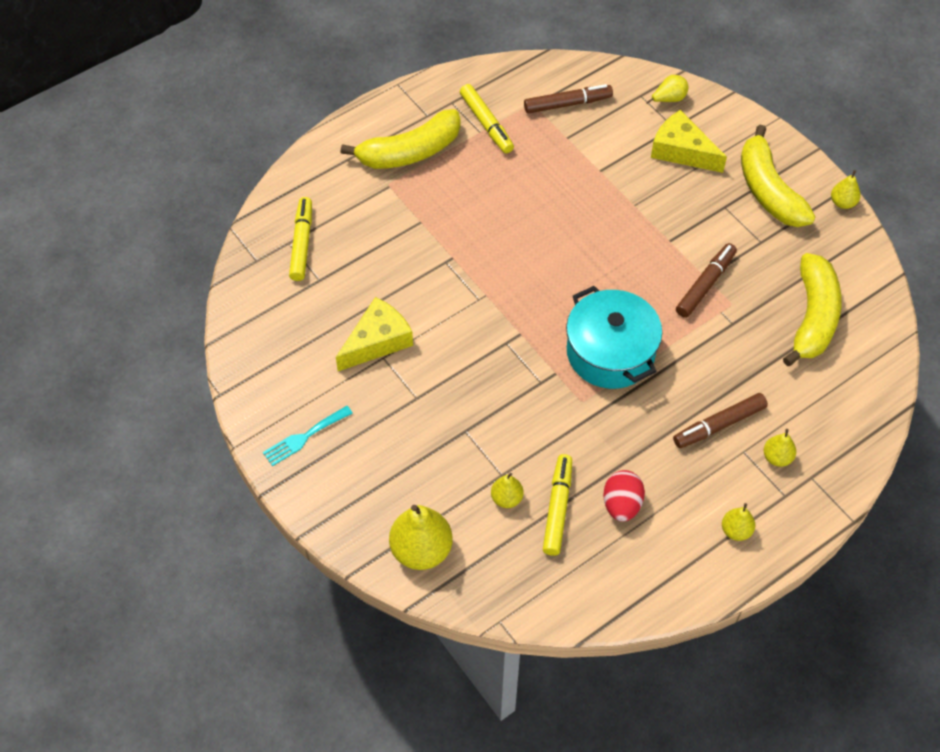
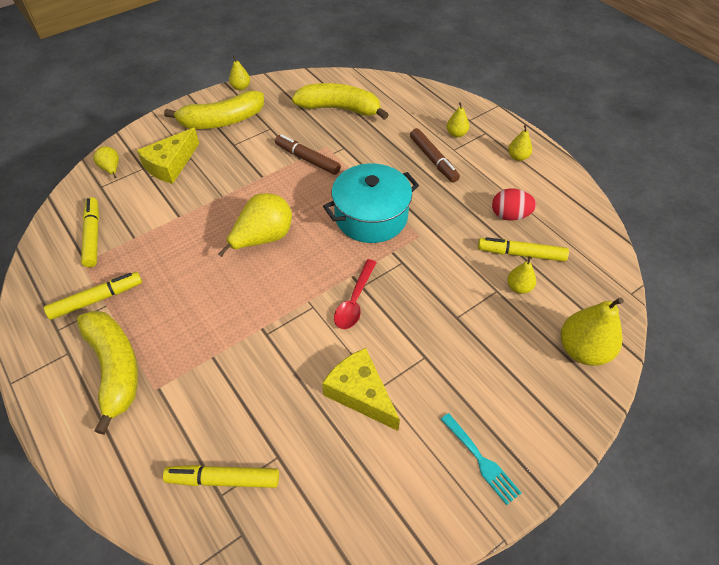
camera: 90 degrees left, 5 degrees down
(485, 336) = (354, 301): none -> red spoon
(567, 104) = (93, 236): brown marker -> yellow marker
(570, 249) = (263, 238): none -> yellow pear

